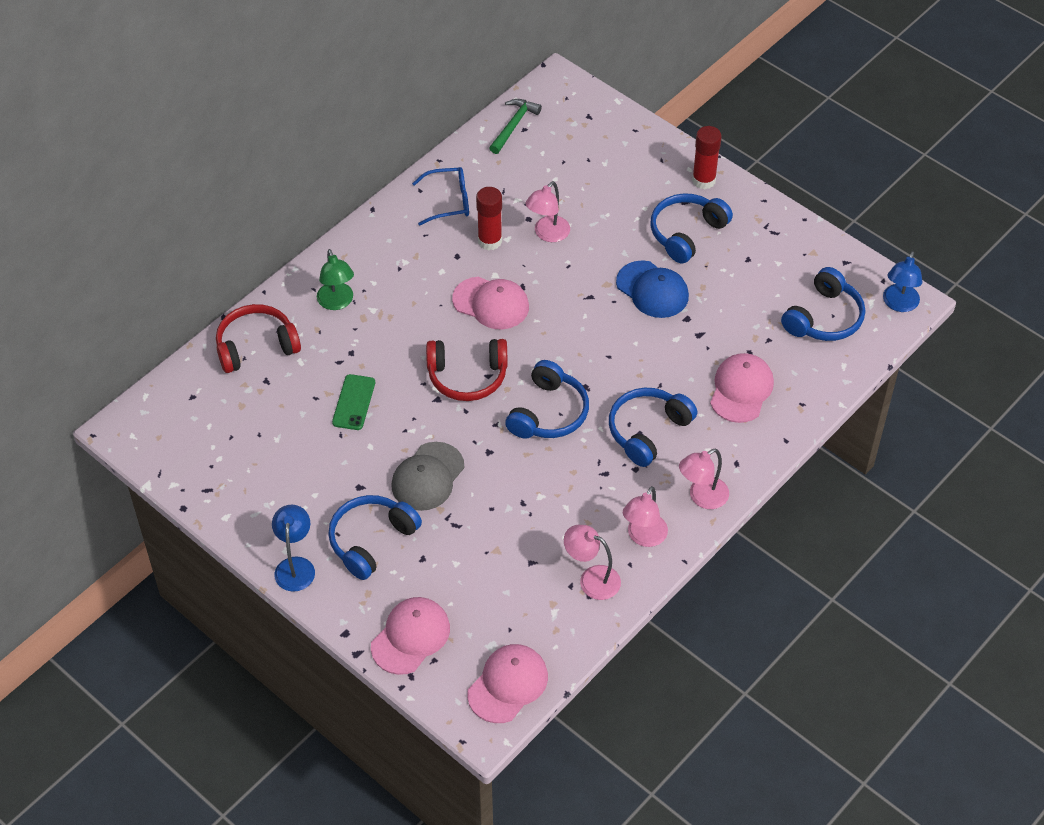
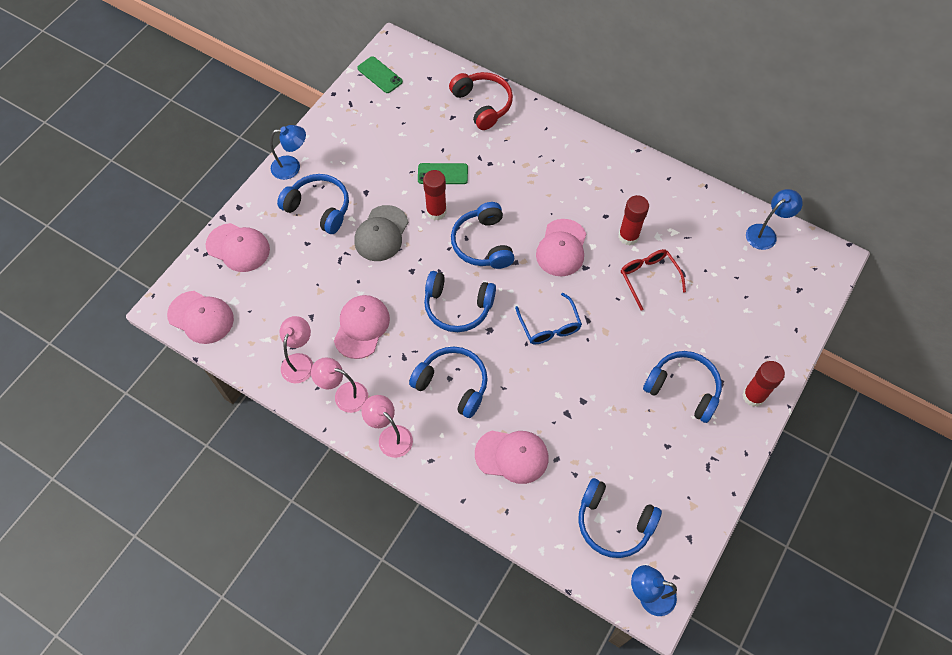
camera: 80 degrees right, 10 degrees up
(168, 451) = (379, 75): none -> green phone
(337, 302) = (536, 145): green lamp -> none
(409, 416) = (436, 212): none -> red glue stick
(427, 477) = (381, 233): grey cap -> grey cap turned 90 degrees counterclockwise
(449, 201) = (663, 200): blue glasses -> blue glasses (549, 326)
(467, 376) = (483, 244): red headphones -> blue headphones
(514, 125) = (765, 233): green hammer -> blue lamp
(547, 234) = (648, 277): pink lamp -> red glasses
(557, 511) = (361, 327): none -> pink cap
(652, 290) = (608, 368): blue cap -> none

